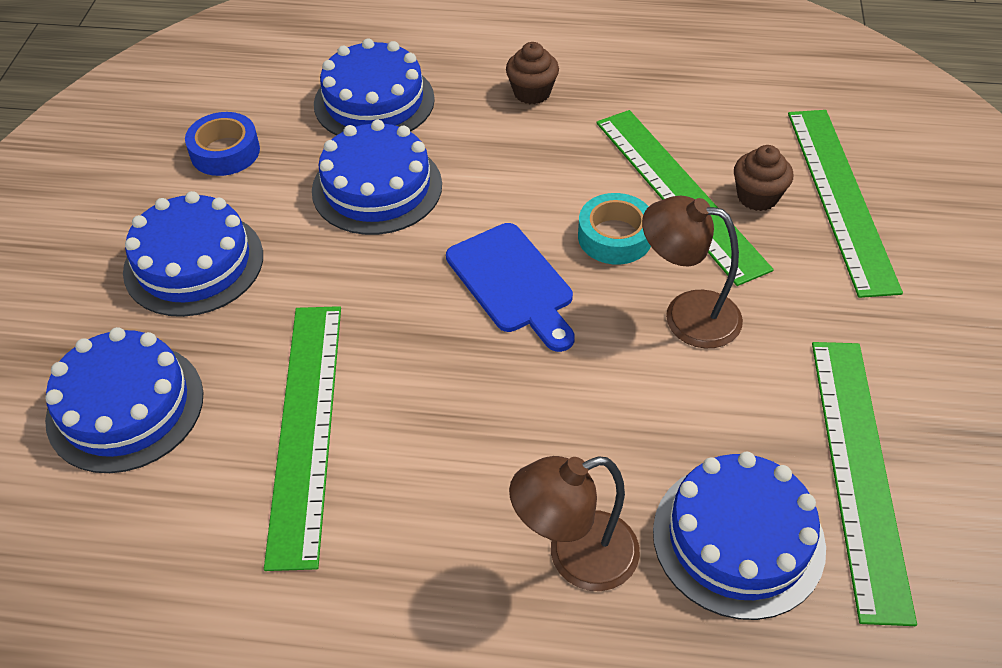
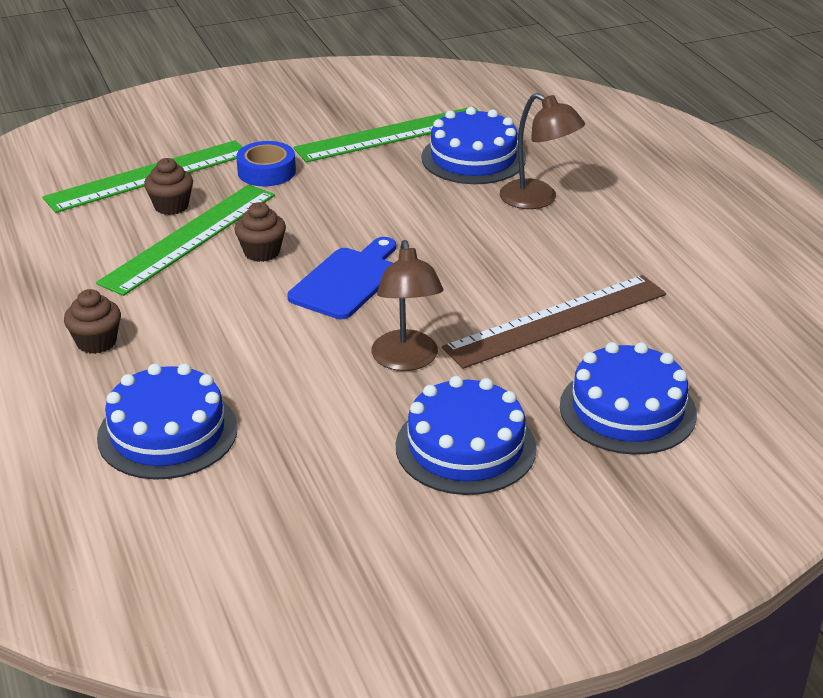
camera: 120 degrees left, 15 degrees down
(225, 152) = (312, 500): blue tape -> blue tape (266, 172)
(306, 427) = (556, 321): green ruler -> brown ruler
(377, 187) = (291, 383): blue cake -> none
(615, 237) = (262, 252): turquoise tape -> brown cupcake
(686, 315) = (318, 207): brown lamp -> brown lamp (406, 360)

